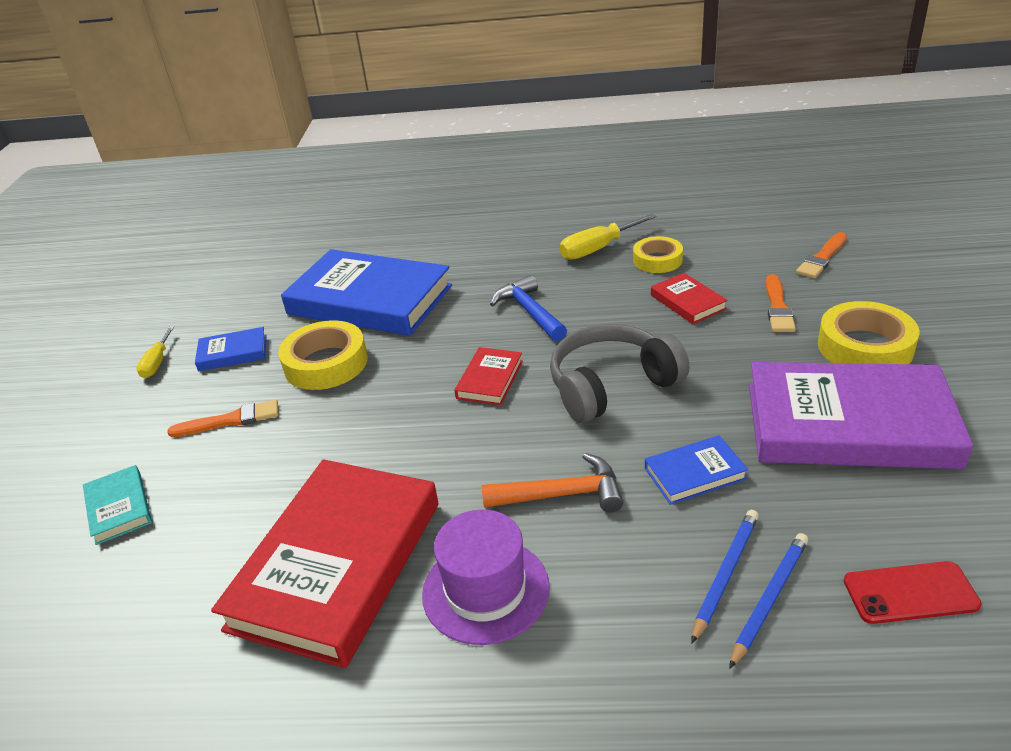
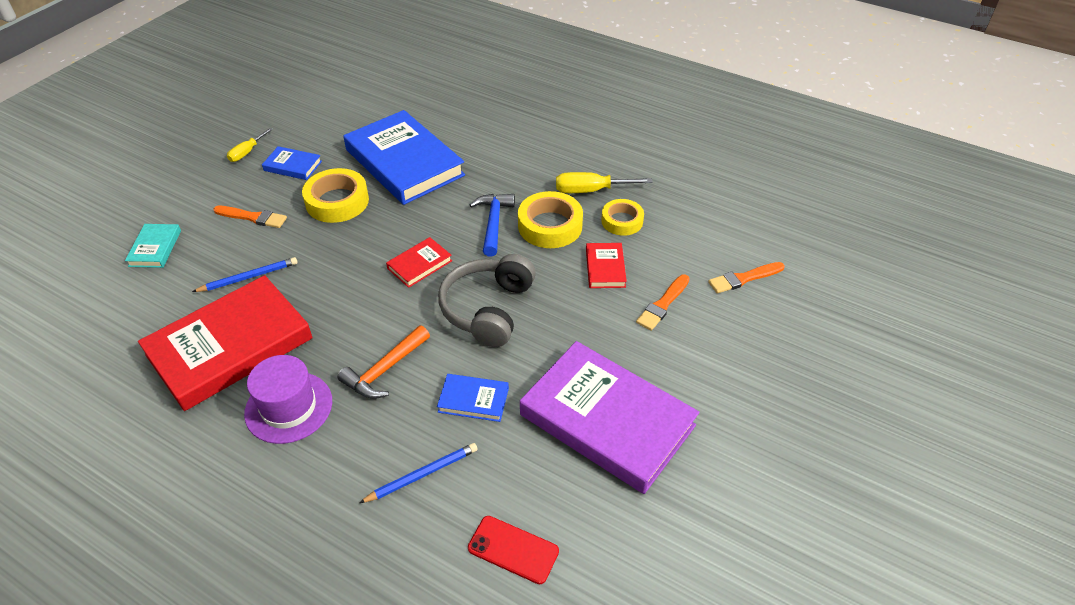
camera: 25 degrees right, 10 degrees up
(562, 494) = (384, 370): orange hammer -> orange hammer turned 105 degrees clockwise
(611, 386) = (488, 309): grey headphones -> grey headphones turned 75 degrees counterclockwise
(769, 599) = (430, 504): blue pencil -> blue pencil (248, 277)
(865, 347) = (687, 368): yellow tape -> yellow tape (550, 226)

